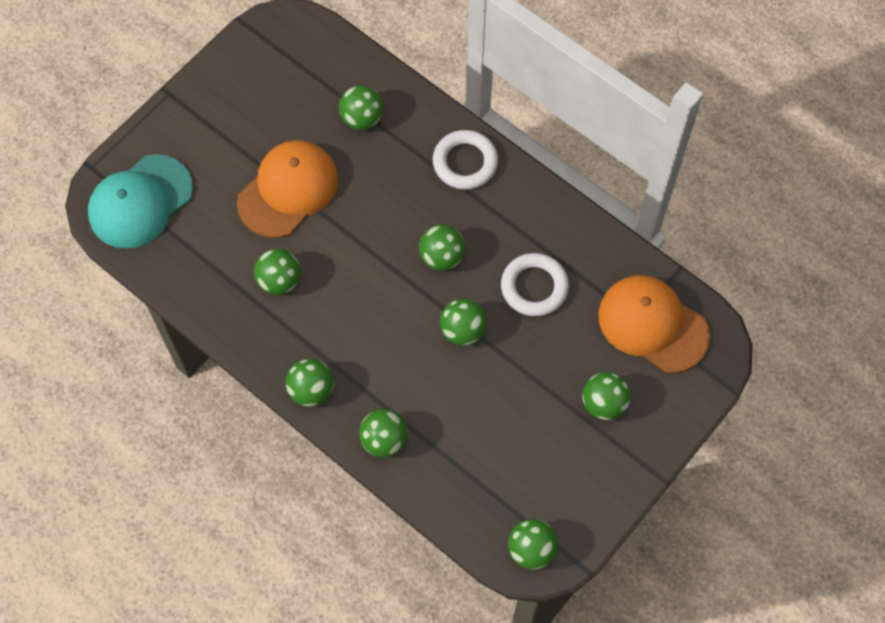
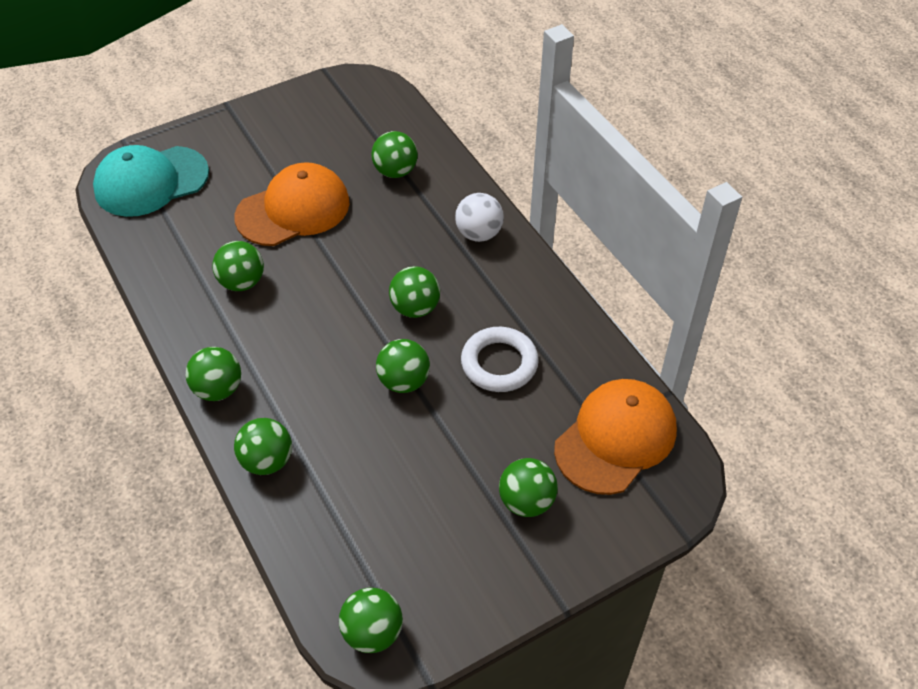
camera: 20 degrees right, 15 degrees down
(465, 162) = (479, 233): white ring -> white ball
(653, 325) = (615, 438): orange cap -> orange cap turned 75 degrees clockwise

